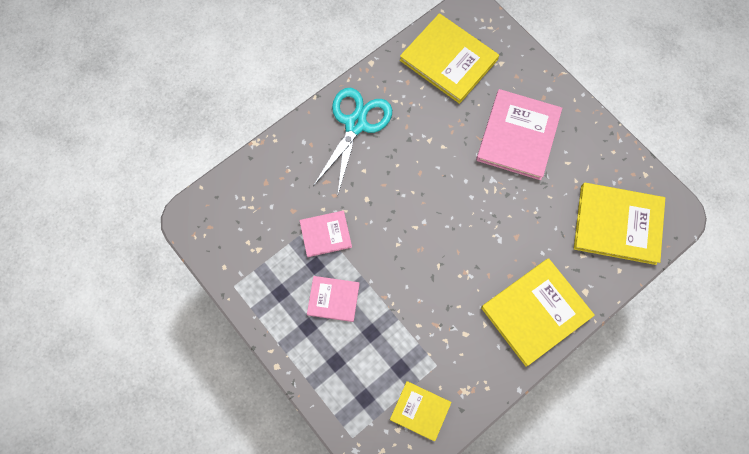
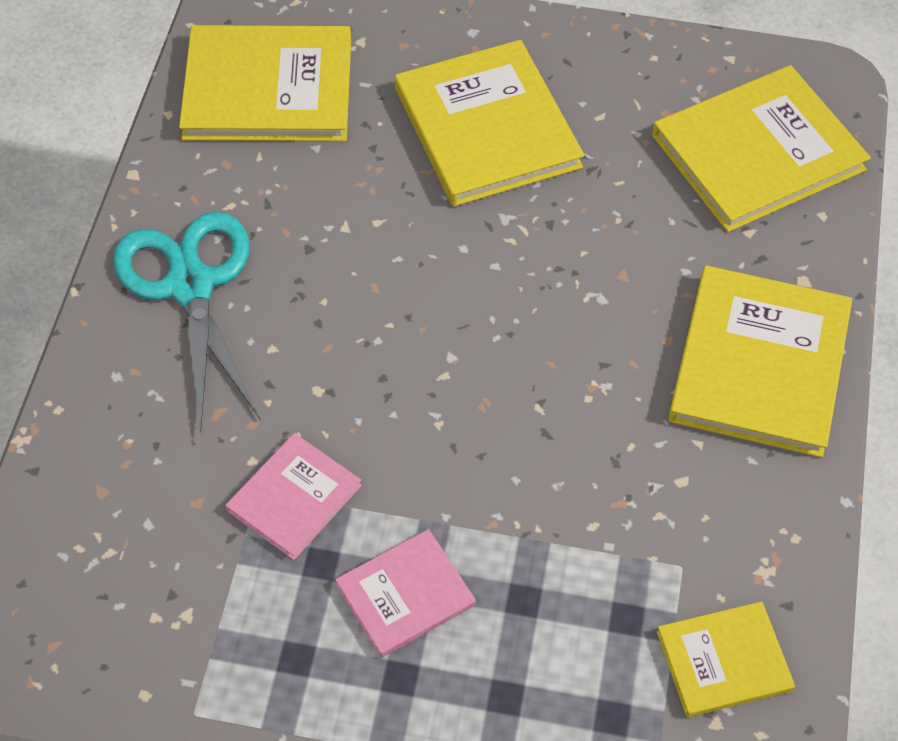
camera: 40 degrees left, 15 degrees down
(518, 136) = (486, 128): pink book -> yellow book

